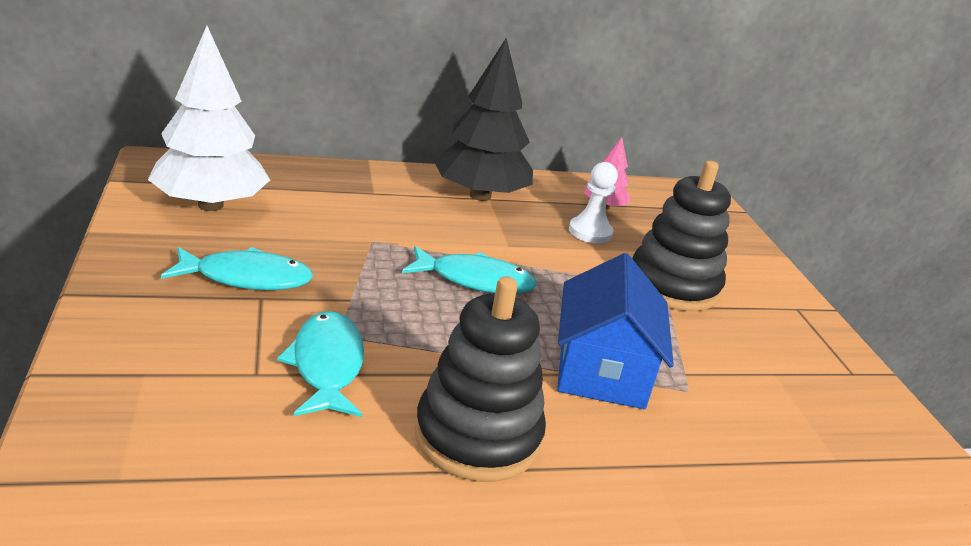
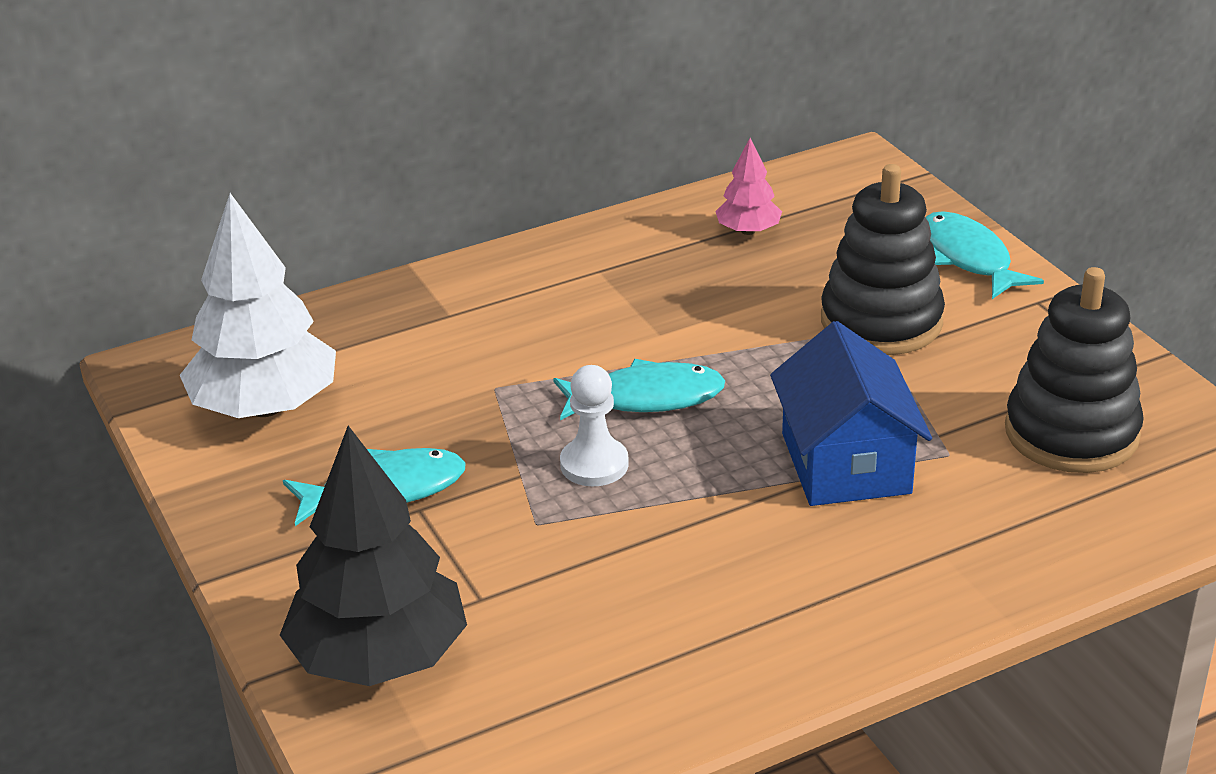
camera: 10 degrees left, 5 degrees up
(326, 365) = (547, 563): turquoise fish -> turquoise fish (968, 258)
(477, 436) = (752, 584): black stacking toy -> black stacking toy (1071, 433)
(480, 195) = (584, 270): black tree -> black tree (379, 658)
(590, 232) = (748, 277): white pawn -> white pawn (594, 464)

